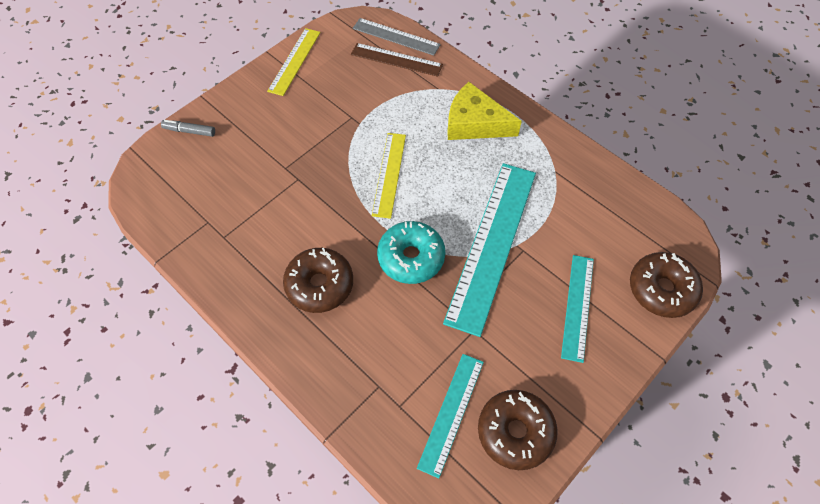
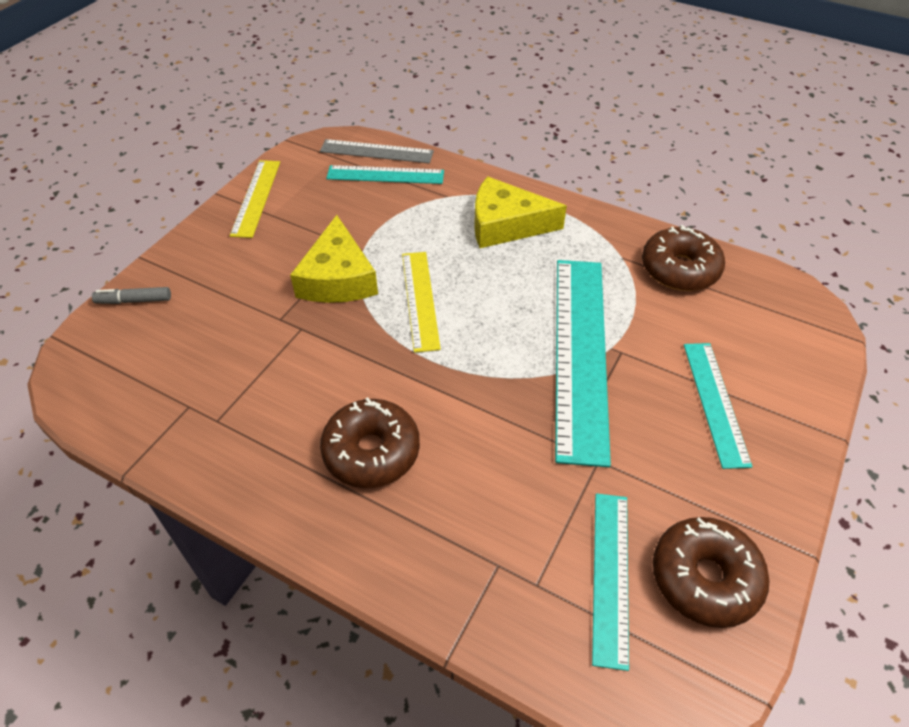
camera: 15 degrees left, 10 degrees down
(335, 143) = (338, 278): none -> yellow cheese
(396, 59) = (385, 175): brown ruler -> turquoise ruler
(411, 257) = (483, 391): turquoise donut -> none
(661, 289) = (804, 360): brown donut -> brown donut (679, 269)

